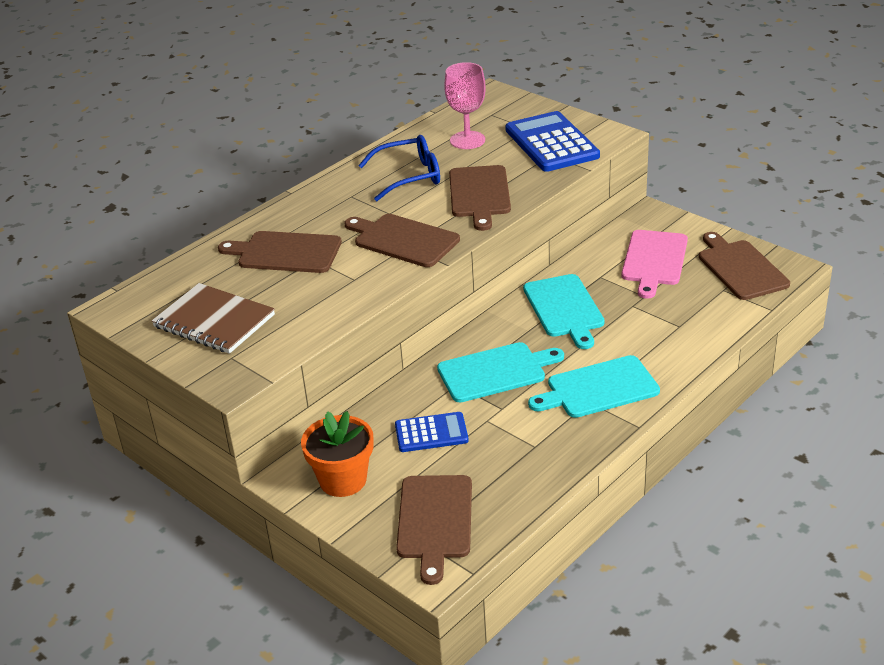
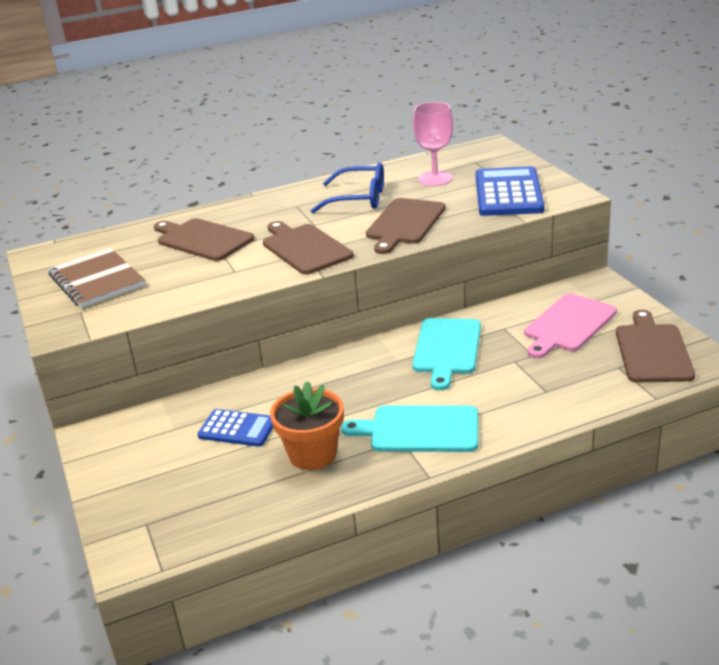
camera: 25 degrees right, 5 degrees down
(343, 480) = (131, 449): orange flower pot -> orange flower pot (312, 454)
(434, 521) = (171, 509): brown cutting board -> none
(495, 372) = (338, 390): turquoise cutting board -> none

